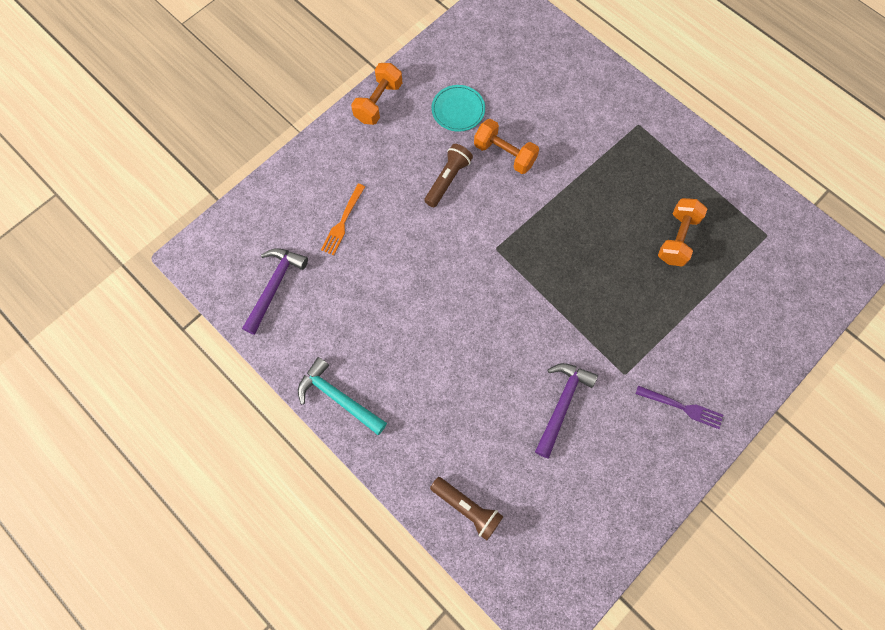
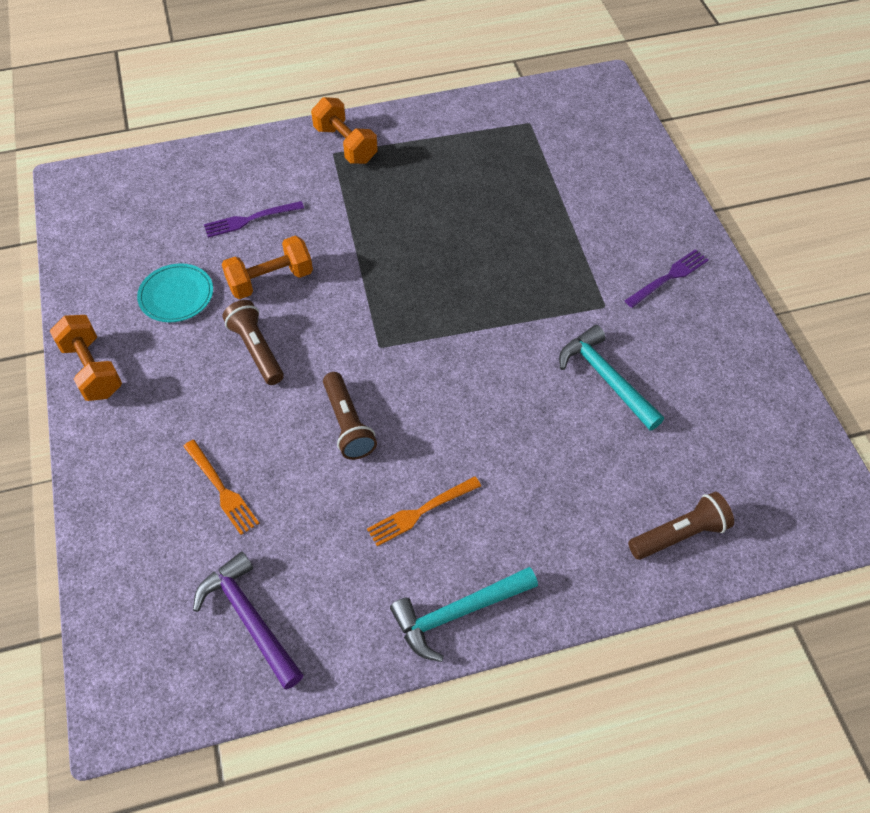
camera: 60 degrees left, 15 degrees down
(391, 340) = (420, 512): none -> orange fork
(427, 263) = (348, 424): none -> brown flashlight
(544, 111) = (249, 220): none -> purple fork
(562, 404) = (606, 378): purple hammer -> turquoise hammer
(677, 238) = (484, 188): orange dumbbell -> orange dumbbell (345, 145)

